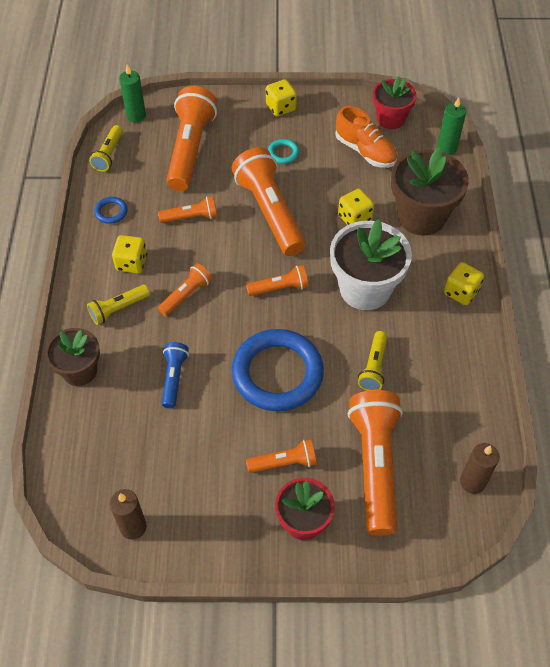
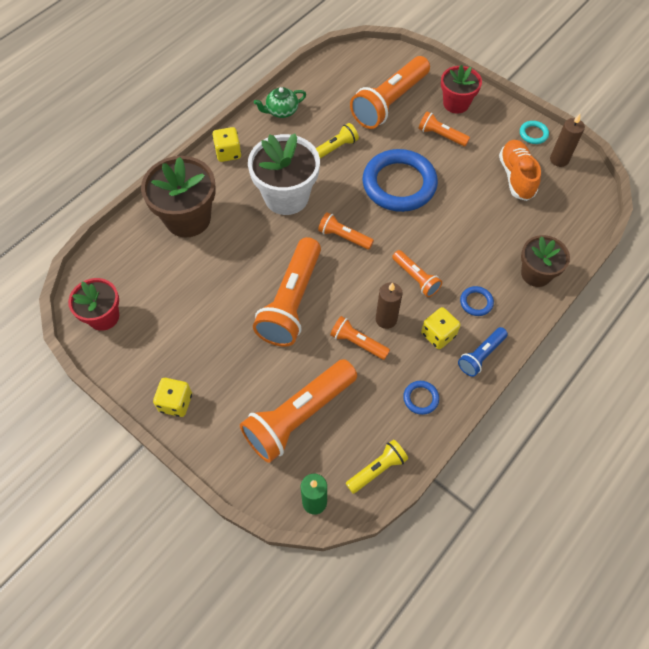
camera: 140 degrees left, 5 degrees up
(118, 309) = (476, 302): yellow flashlight -> blue ring
(174, 378) = (471, 225): blue flashlight -> blue flashlight (481, 355)
(186, 295) = (416, 278): orange flashlight -> orange flashlight turned 120 degrees counterclockwise
(283, 153) = (225, 350): turquoise ring -> turquoise ring (533, 134)
(354, 218) = (235, 251): yellow dice -> none
(365, 151) = (160, 301): orange shoe -> orange shoe (516, 177)
(446, 148) = (98, 257): green candle -> none
(468, 371) = (281, 111): none -> green teapot
(472, 482) = (345, 64): brown candle -> brown candle (386, 319)

